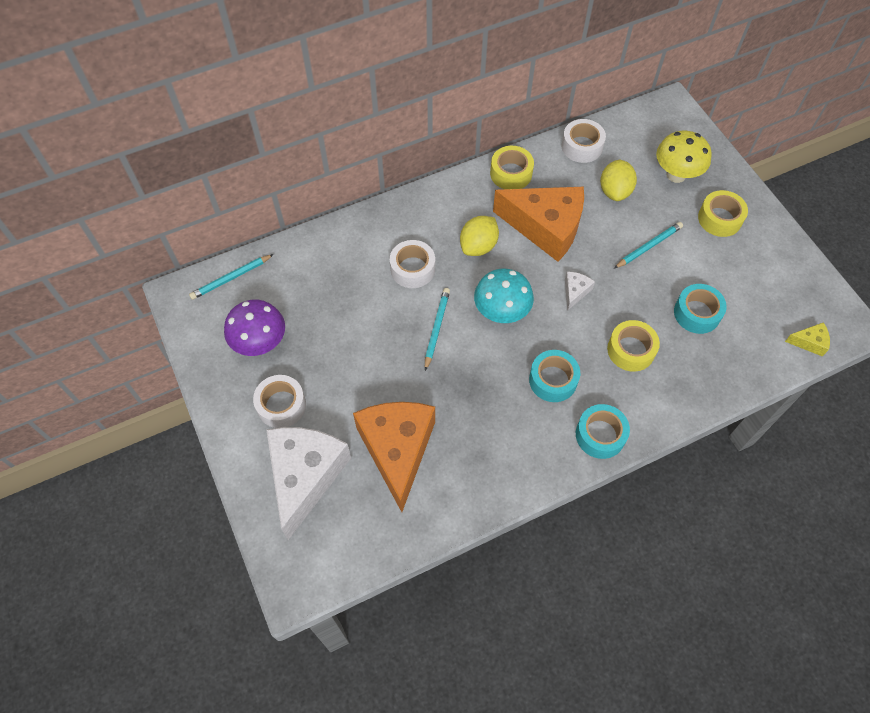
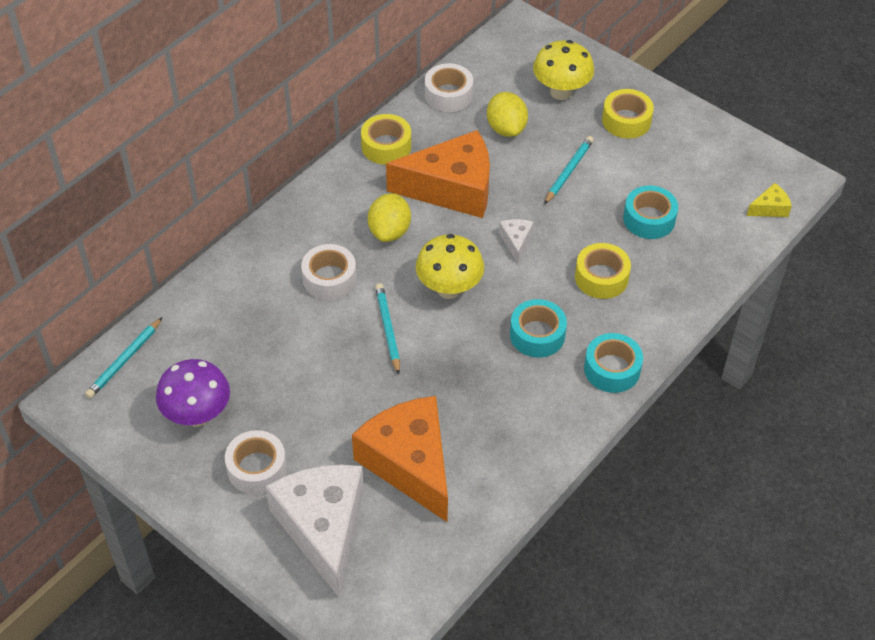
camera: 25 degrees left, 10 degrees down
(501, 312) = (449, 289): turquoise mushroom -> yellow mushroom

